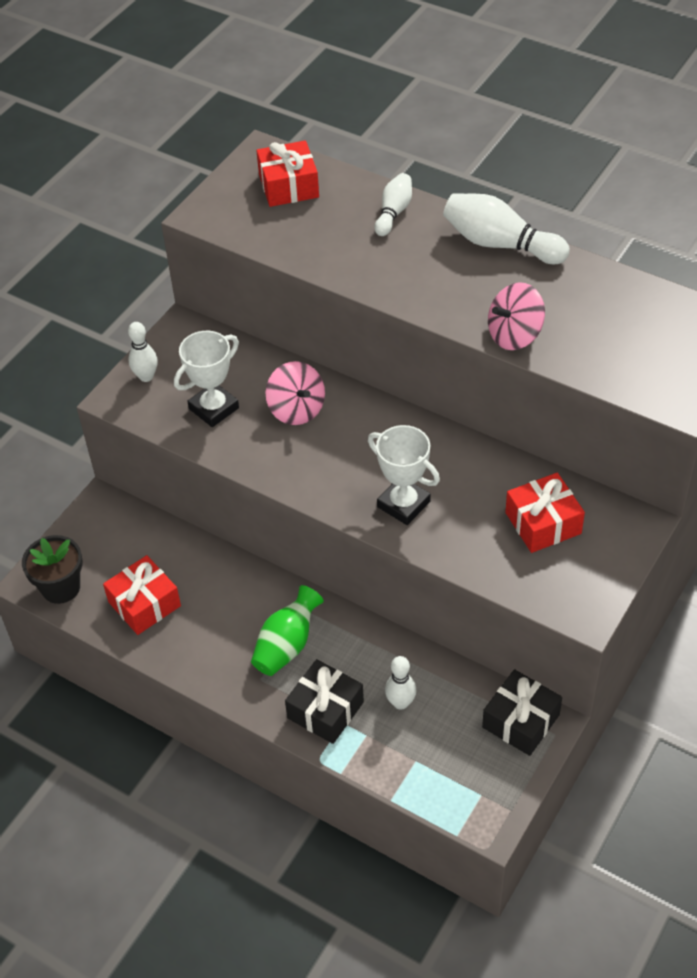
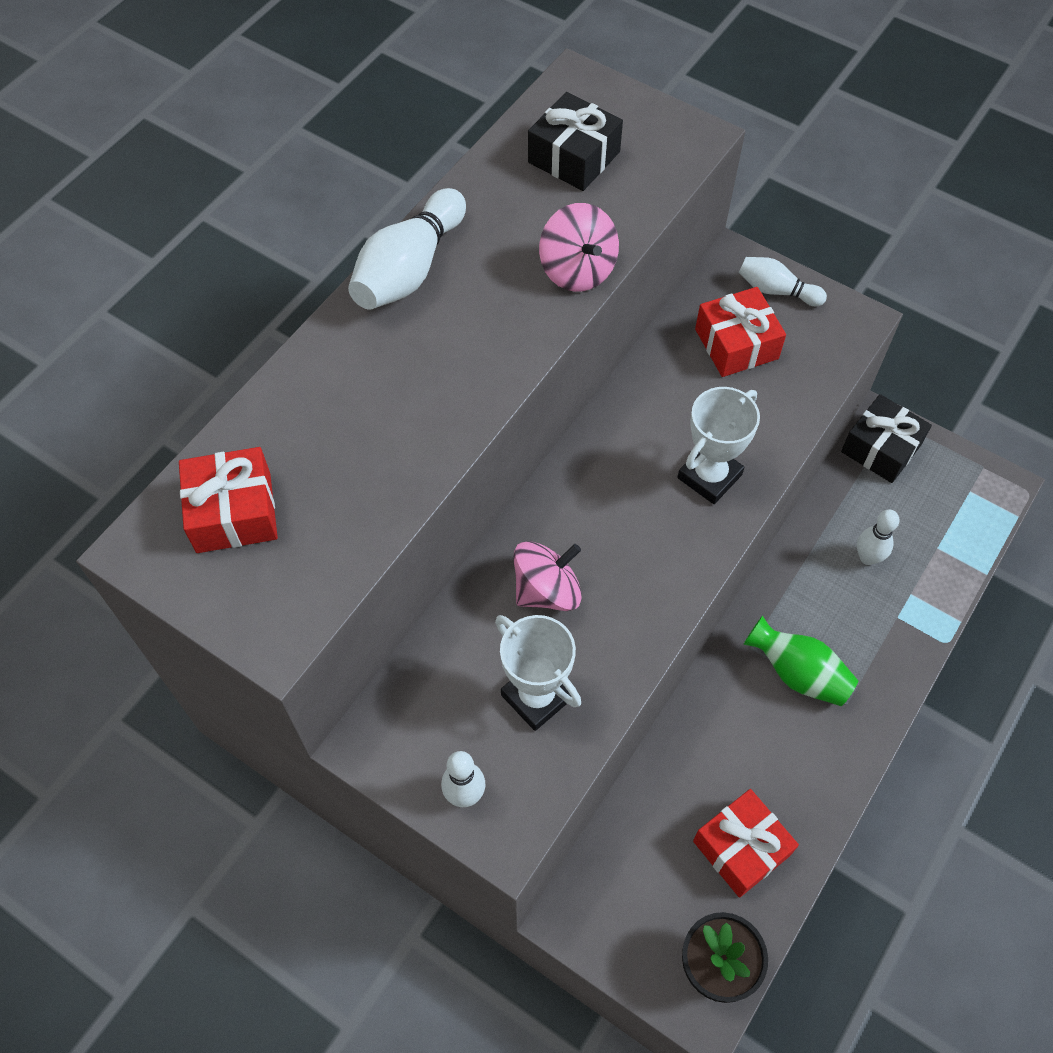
camera: 90 degrees left, 10 degrees up
(325, 710) = (883, 634): black gift -> black gift (574, 157)
(393, 212) = (323, 381): white bowling pin -> white bowling pin (776, 290)

